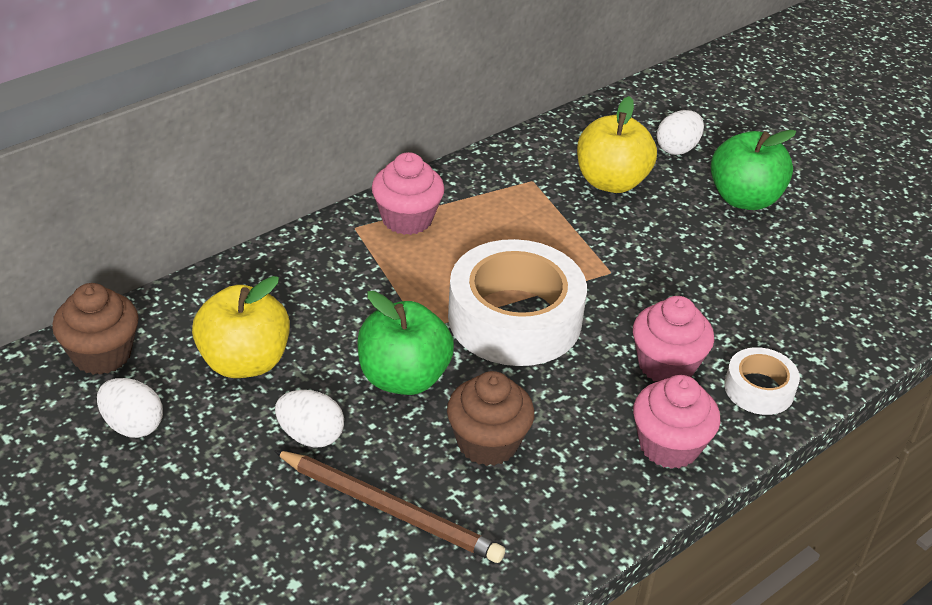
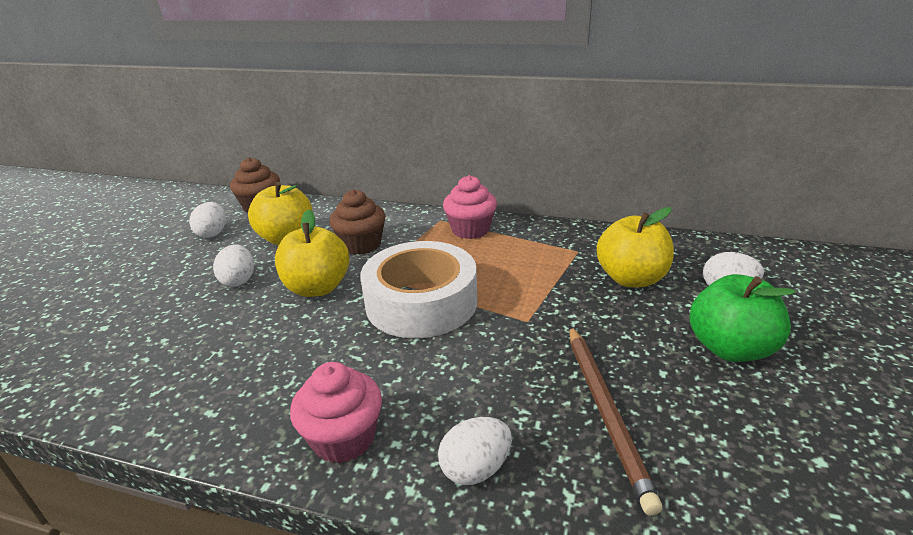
camera: 60 degrees right, 10 degrees down
(390, 509) = (186, 333): brown pencil -> brown pencil (606, 411)
(403, 378) = (317, 288): green apple -> yellow apple
(487, 443) = (278, 344): brown cupcake -> brown cupcake (361, 245)
(666, 365) = (447, 394): pink cupcake -> none
(759, 389) = (475, 469): white tape -> white egg

